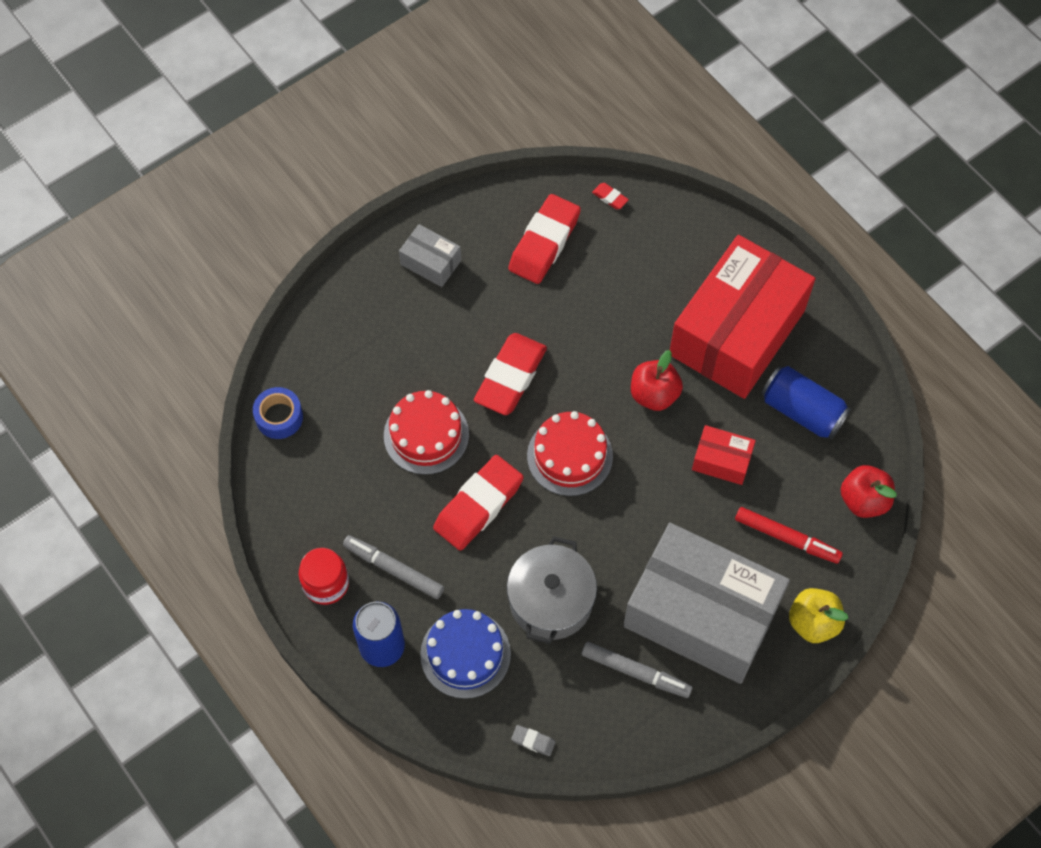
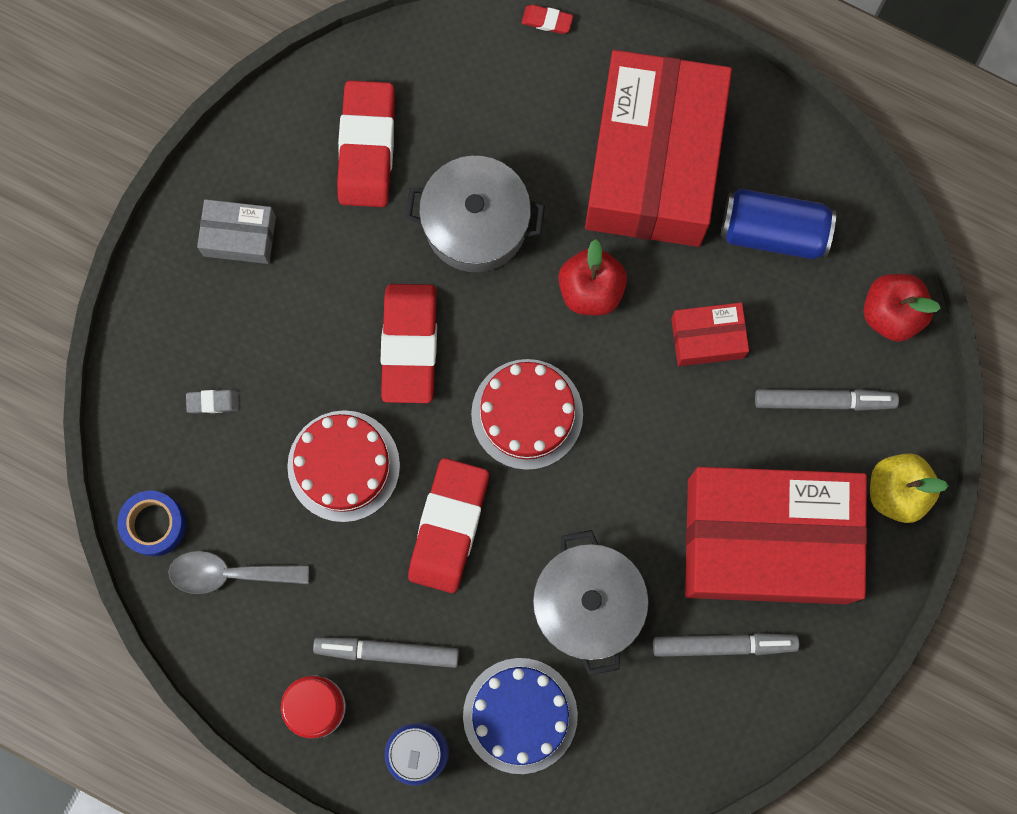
camera: 25 degrees left, 15 degrees up
(312, 470) = (229, 573): none -> grey spoon
(533, 741) = (645, 781): grey eraser -> grey eraser (213, 402)
(594, 320) = (475, 223): none -> grey pot
(610, 198) = (419, 49): red eraser -> red eraser (547, 21)
(701, 614) = (767, 540): grey box -> red box
(787, 538) = (824, 401): red marker -> grey marker

